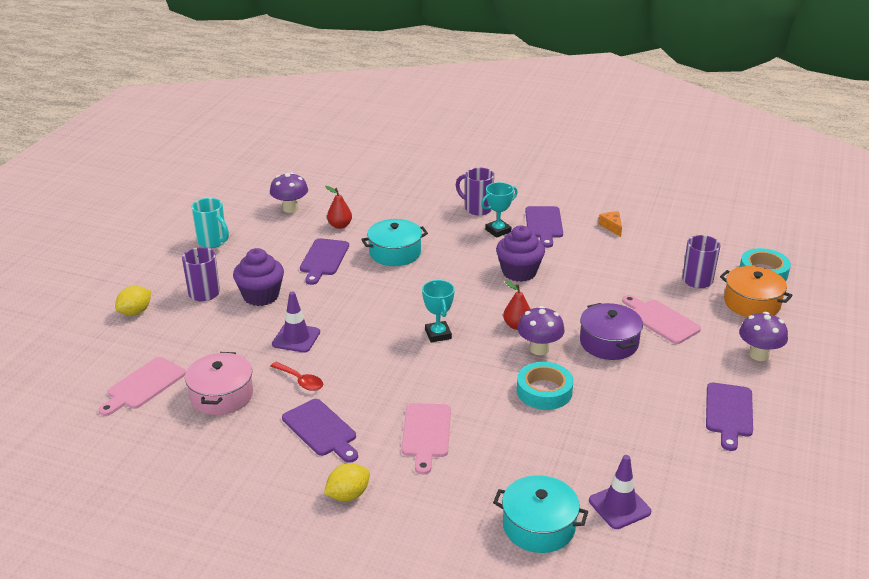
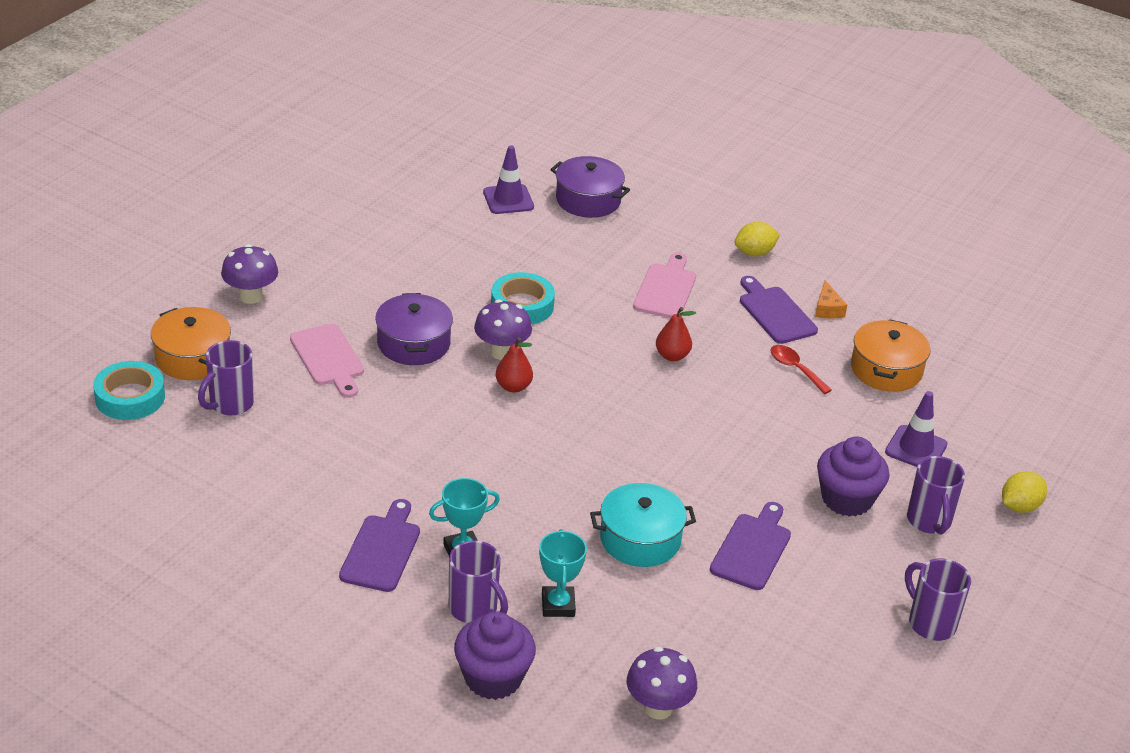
camera: 170 degrees left, 5 degrees up
(144, 385) = (980, 398): pink cutting board -> none
(213, 242) = (930, 623): turquoise mug -> purple mug
(222, 395) = (886, 369): pink pot -> orange pot
(290, 208) = (801, 679): purple mushroom -> purple mushroom (658, 708)
(296, 338) = (799, 424): purple traffic cone -> purple traffic cone (916, 448)
(340, 225) = (718, 617): red pear -> red pear (672, 356)
(438, 334) = (618, 394): turquoise trophy -> turquoise trophy (558, 605)
(519, 272) = (469, 466): purple cupcake -> purple cupcake (493, 678)
(538, 526) = (588, 200): turquoise pot -> purple pot
(612, 226) = (277, 522): orange cheese -> orange cheese (827, 309)
(729, 413) = (341, 249): purple cutting board -> none

